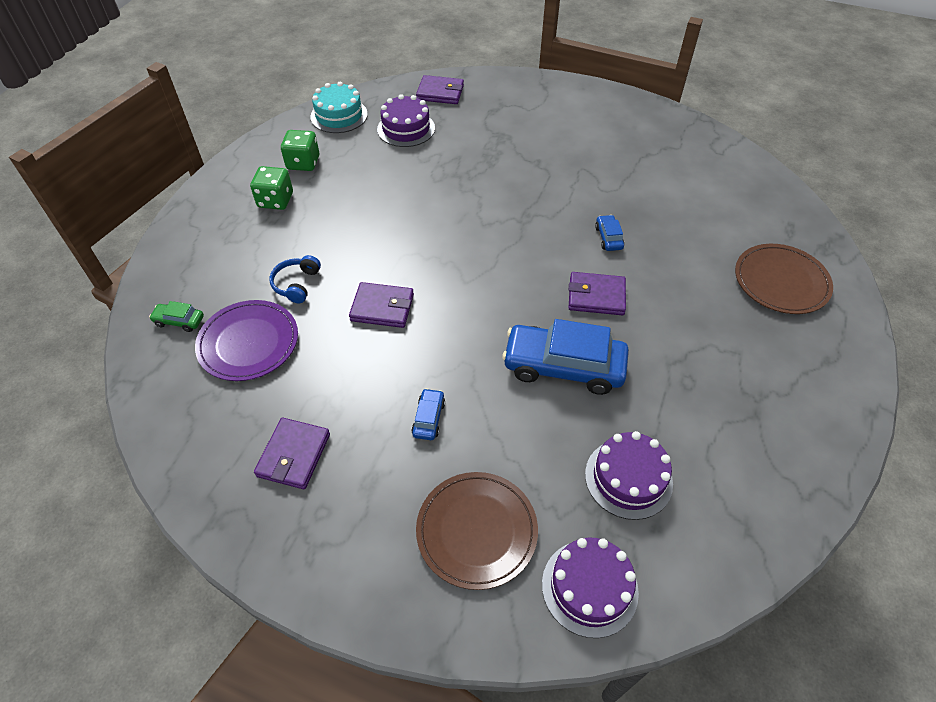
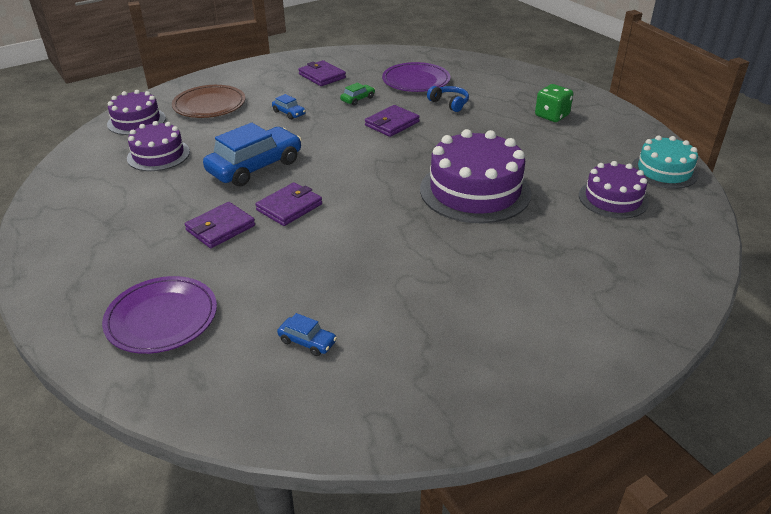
camera: 125 degrees right, 15 degrees down
(179, 321) = (458, 67): green car -> green car (357, 99)
(303, 163) = (595, 137): green dice -> none
(440, 93) = (674, 243): purple wallet -> purple wallet (220, 228)
(460, 198) = (475, 191): none -> purple cake
(608, 238) = (339, 245): blue car -> blue car (307, 341)
(781, 282) = (162, 318): brown plate -> purple plate

